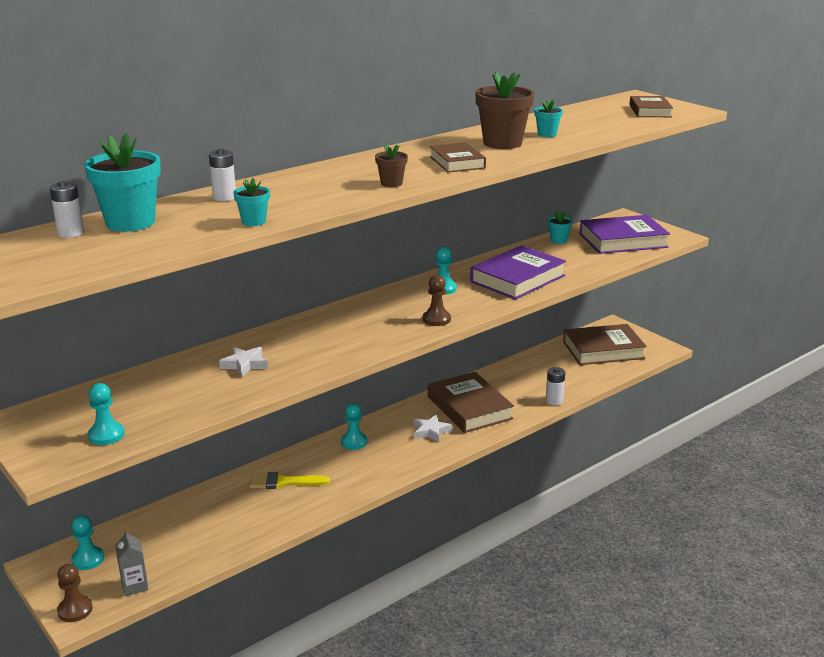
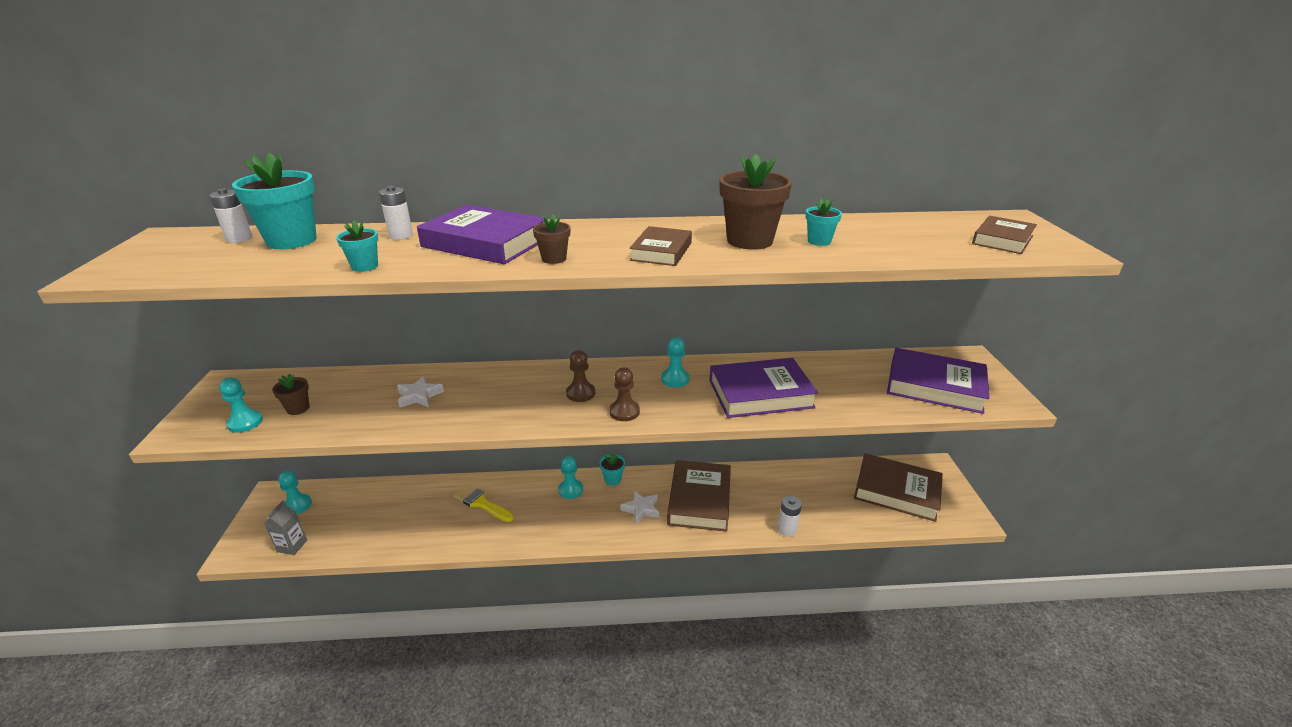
camera: 35 degrees right, 5 degrees up
(75, 610) = (241, 546): brown pawn -> brown pawn (580, 393)
(141, 409) = (298, 408): none -> brown flower pot
(311, 186) = (485, 242): none -> purple book
(558, 240) = (859, 363): turquoise flower pot -> turquoise flower pot (612, 479)

